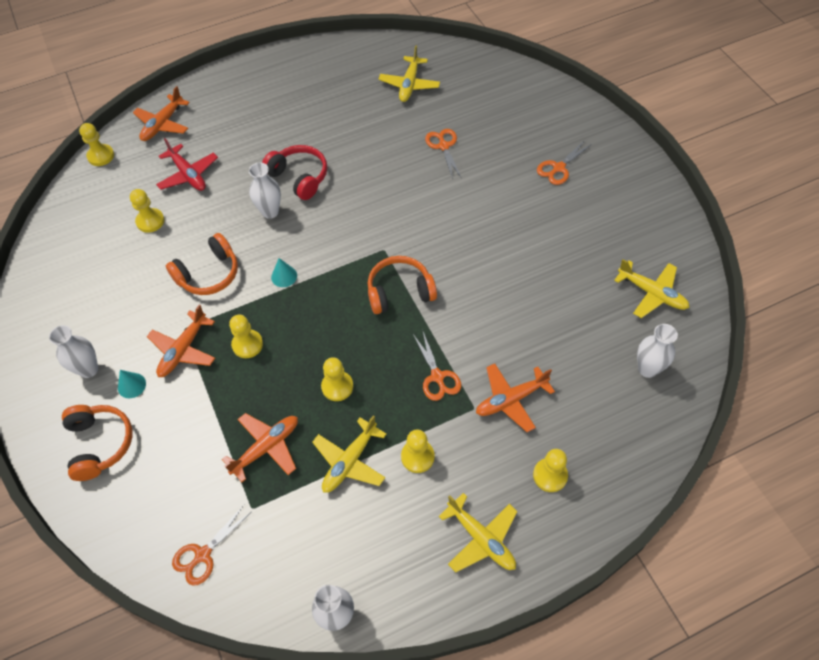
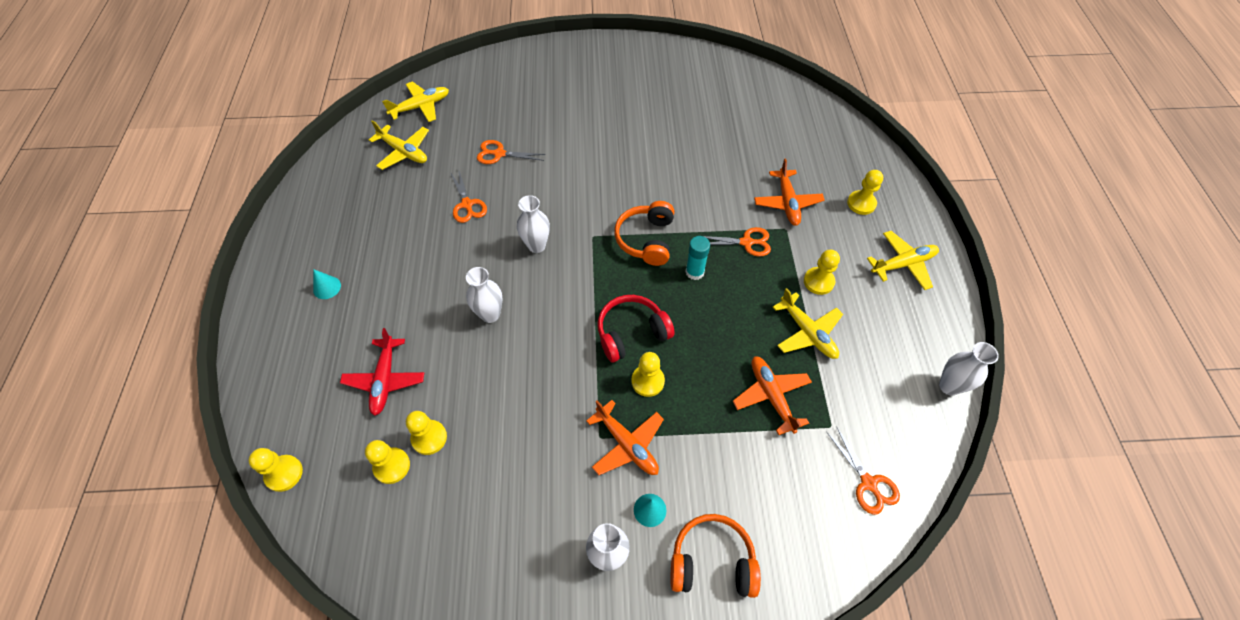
camera: 70 degrees left, 0 degrees up
(163, 124) = (284, 388): orange plane -> none
(188, 175) = (385, 380): red plane -> red plane turned 105 degrees clockwise
(209, 274) = (540, 394): orange headphones -> none
(284, 276) = (580, 325): turquoise cone -> turquoise cone (327, 287)
(299, 177) = (460, 276): red headphones -> red headphones (631, 333)
(337, 386) = (727, 319): yellow pawn -> yellow pawn (392, 466)
(379, 343) = (694, 272): none -> turquoise glue stick
(558, 168) = (575, 91): orange scissors -> orange scissors (467, 204)
(647, 369) = (790, 116): white vase -> white vase (536, 246)
(652, 293) = (726, 87): yellow plane -> yellow plane (421, 107)

